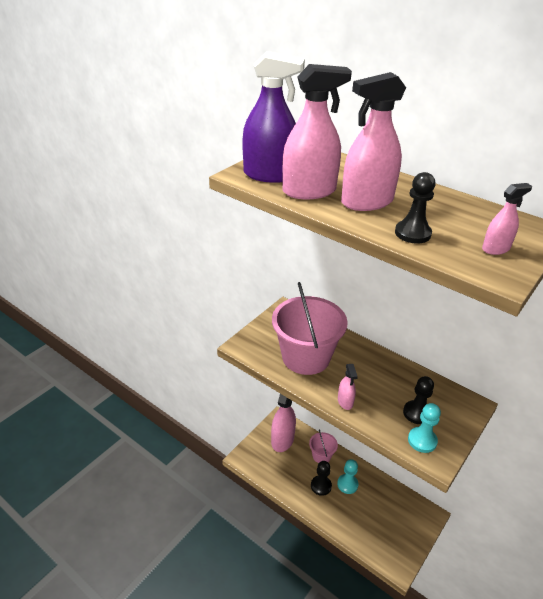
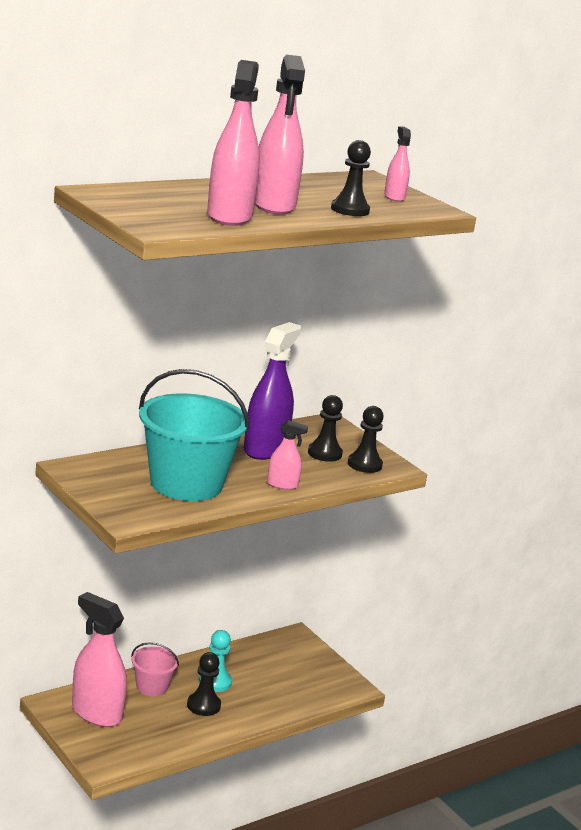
camera: 75 degrees left, 15 degrees down
(269, 175) = (171, 219): purple spray bottle -> purple spray bottle (265, 449)
(306, 357) = (186, 484): pink bucket -> turquoise bucket
(422, 440) = (364, 464): turquoise pawn -> black pawn

